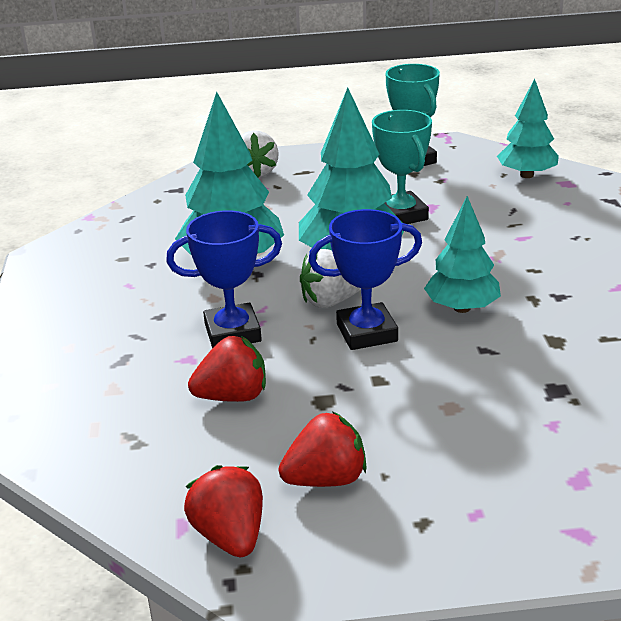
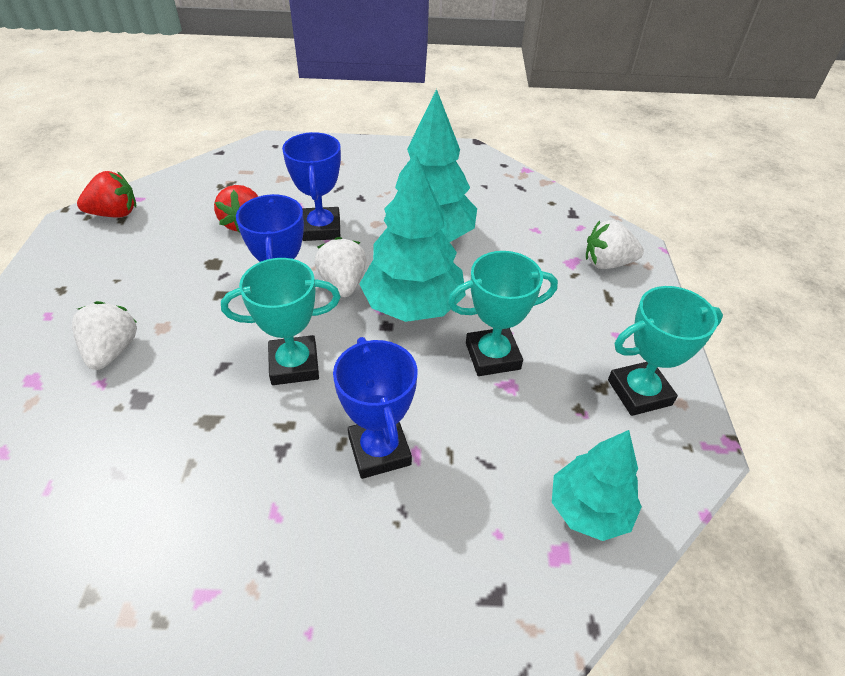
camera: 95 degrees right, 15 degrees up
(326, 479) = (132, 254): red strawberry -> none
(462, 308) = (294, 365): turquoise tree -> turquoise trophy
(505, 432) = (112, 351): none -> white strawberry
(530, 252) = (379, 450): none -> blue trophy

